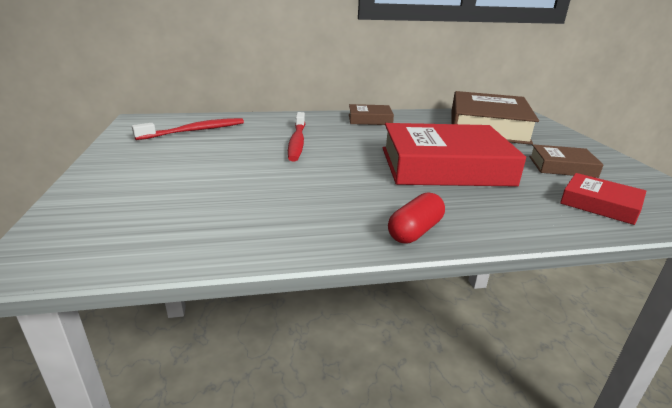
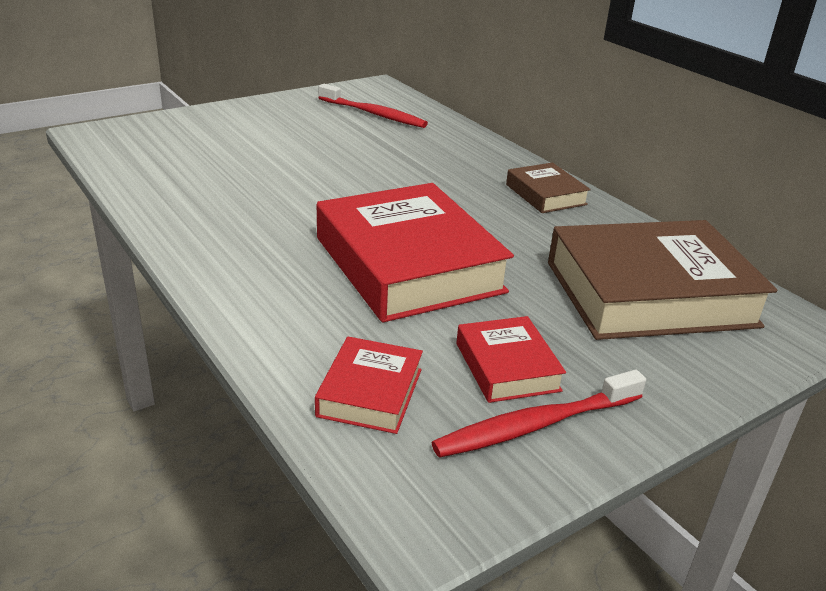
camera: 65 degrees right, 5 degrees up
(297, 142) = (397, 166): red toothbrush -> red toothbrush (536, 425)
(415, 231) = (208, 260): red capsule -> none
(562, 166) = (507, 367): brown book -> red book

